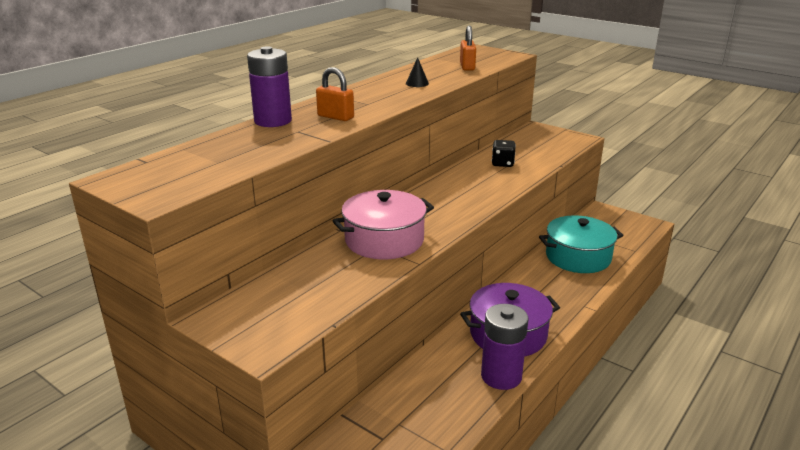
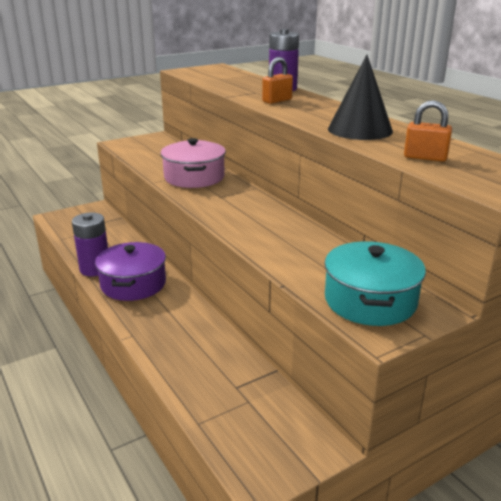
camera: 110 degrees right, 0 degrees up
(417, 83) = (360, 130): black cone -> black cone, size x2.42
(502, 163) = (309, 250): black dice -> none
(578, 257) = (215, 366): turquoise pot -> turquoise pot (370, 301)

